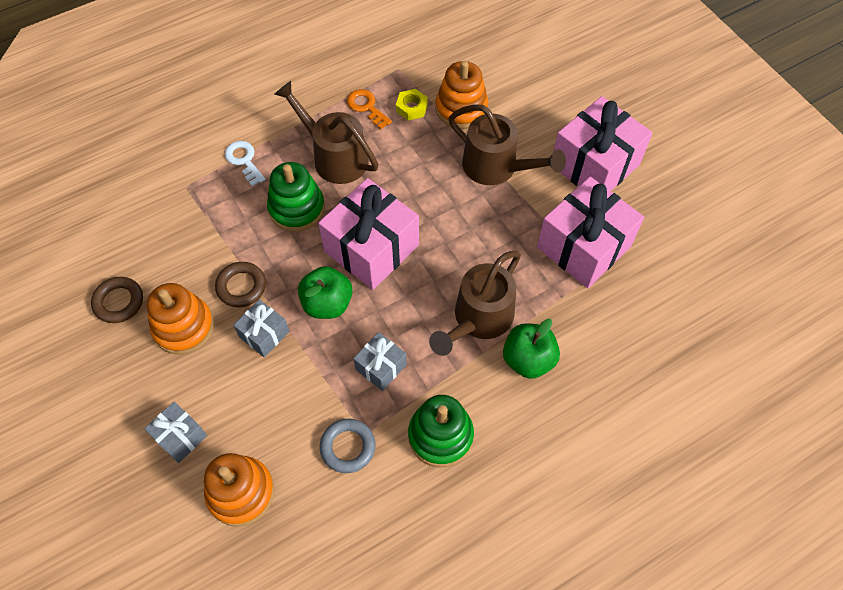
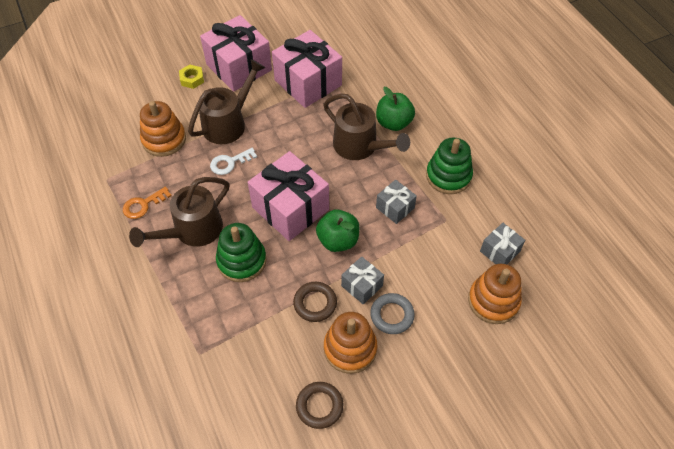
camera: 85 degrees left, 5 degrees down
(180, 437) = (449, 346): grey gift -> grey gift (499, 251)
(244, 160) = (179, 303): white key -> white key (229, 163)
(348, 447) = (457, 231): grey ring -> grey ring (392, 315)
(411, 108) = (153, 173): yellow nut -> yellow nut (192, 79)

